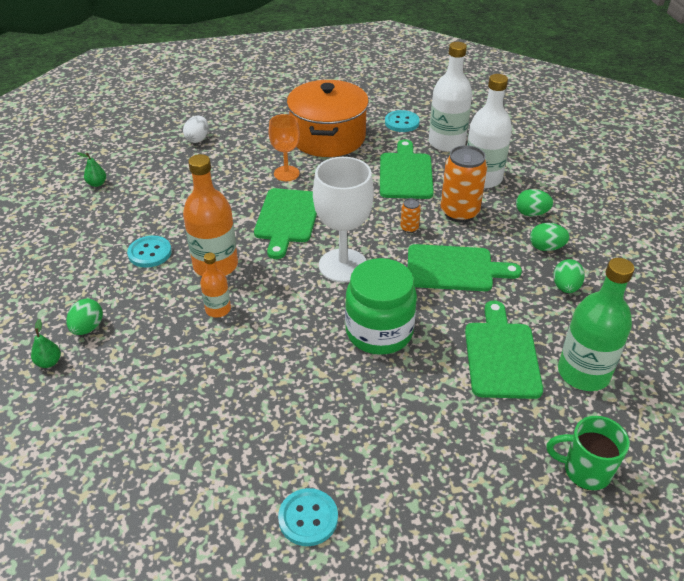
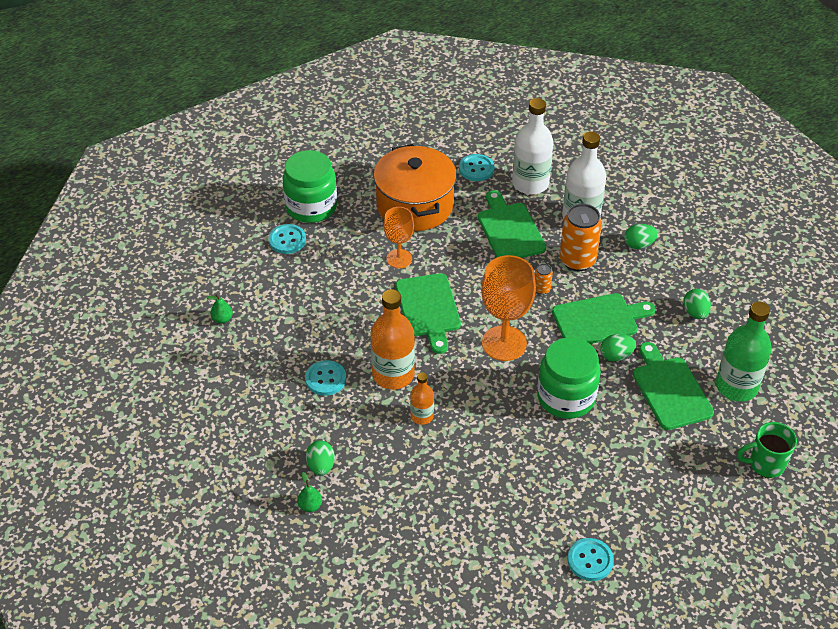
camera: 20 degrees left, 5 degrees up
(197, 139) = (287, 240): white egg -> turquoise button
(236, 120) = (311, 207): none -> green jar
(343, 265) = (504, 343): white goblet -> orange goblet
(546, 248) = (665, 277): green egg -> green egg (616, 355)

